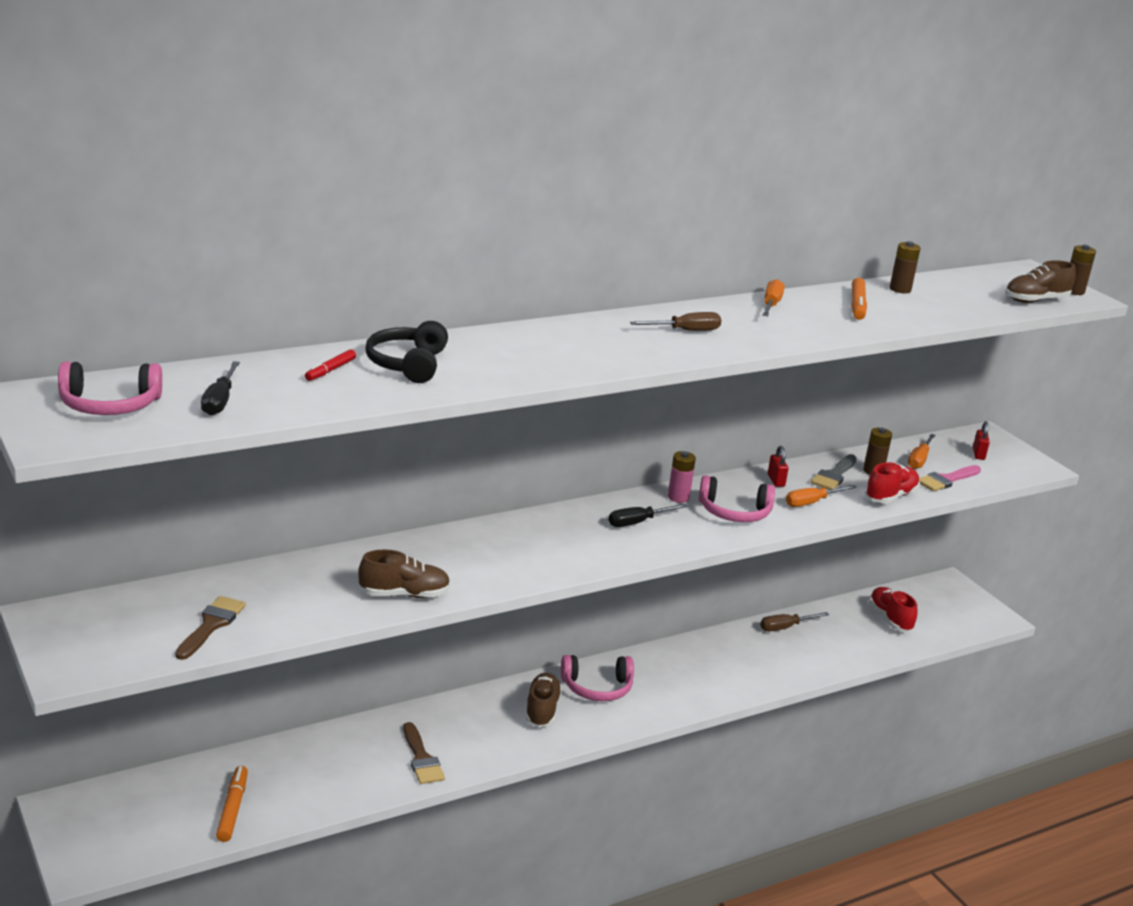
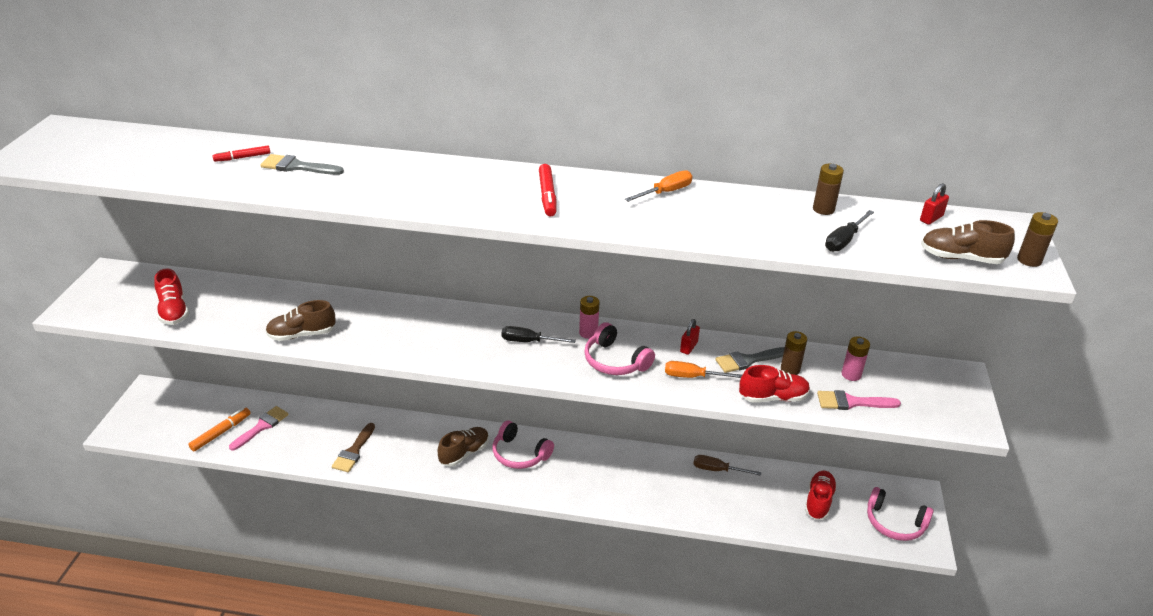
camera: 40 degrees right, 10 degrees up
(109, 405) = (83, 146): pink headphones -> pink headphones (894, 523)
(211, 625) = (174, 311): brown brush -> red shoe
(220, 401) = (142, 161): black screwdriver -> black screwdriver (844, 240)
(276, 781) = (262, 426): none -> pink brush
(404, 594) = (302, 334): brown shoe -> brown shoe turned 135 degrees clockwise
(407, 364) = (297, 167): black headphones -> grey brush
(685, 331) = (547, 195): brown screwdriver -> red marker
(857, 305) = (749, 213): orange marker -> none
(919, 460) = (851, 374): orange screwdriver -> pink battery
(978, 454) = (922, 390): red padlock -> red padlock (931, 218)

